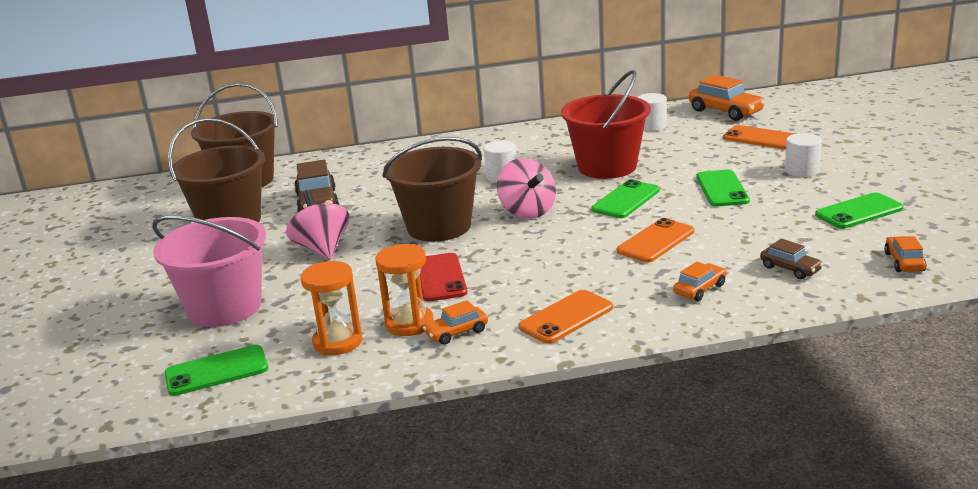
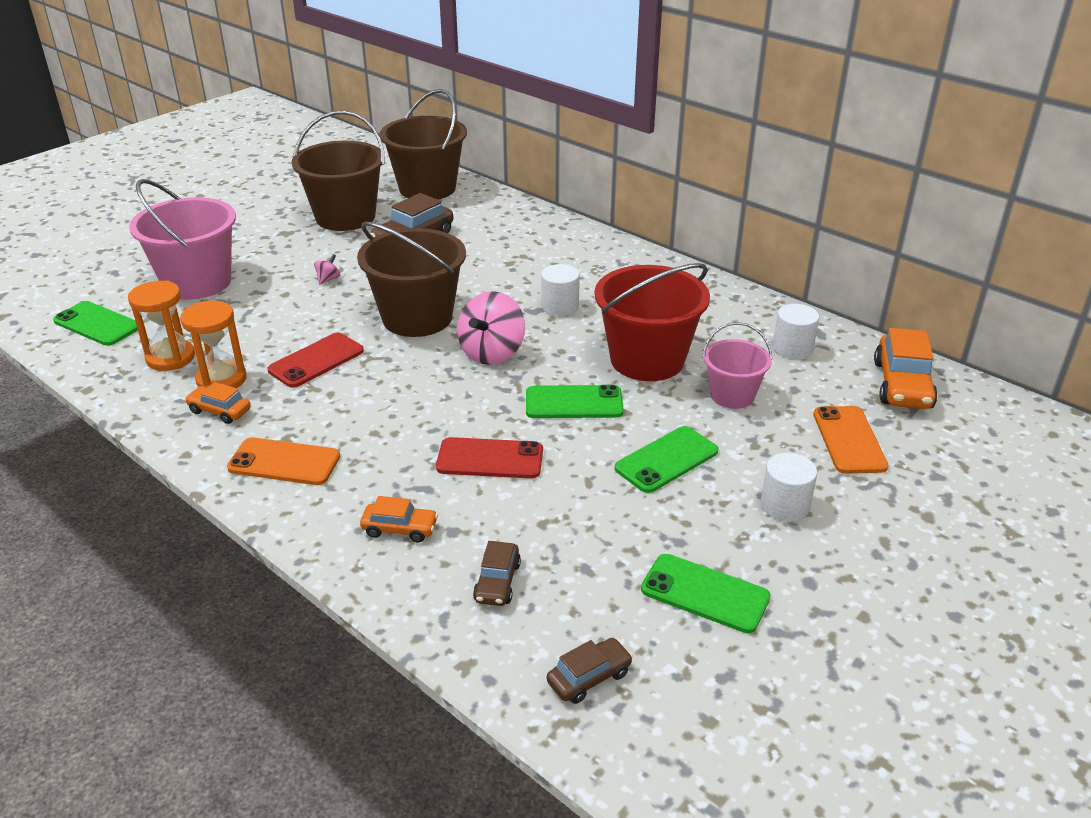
camera: 50 degrees right, 10 degrees up
(322, 249) = (328, 279): pink spinning top -> pink spinning top, size x0.43
(656, 241) = (490, 459): orange phone -> red phone
(679, 154) = (732, 395): none -> pink bucket
(904, 262) = (589, 677): orange car -> brown car

